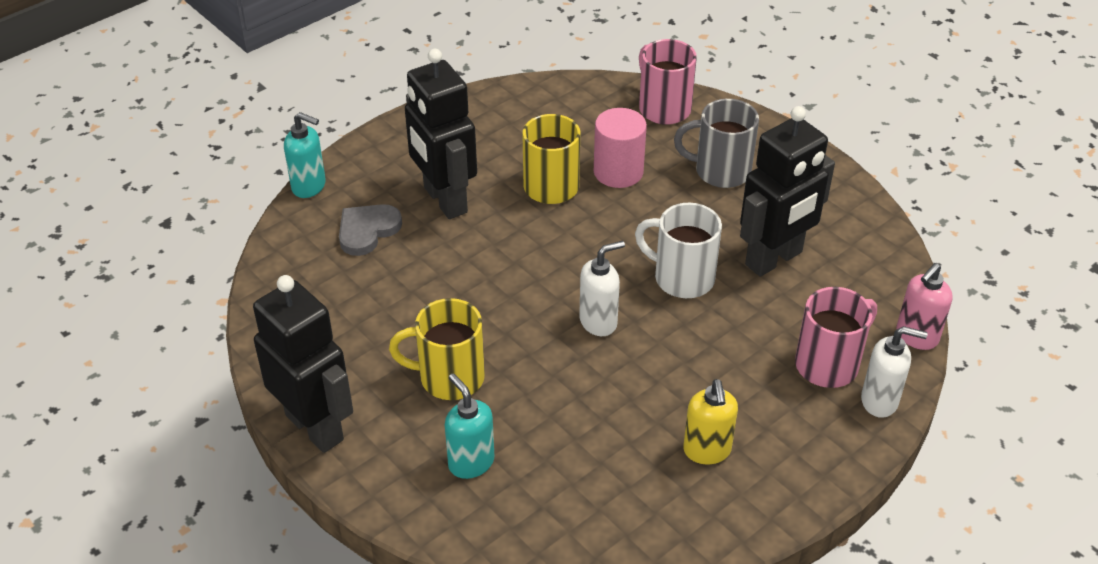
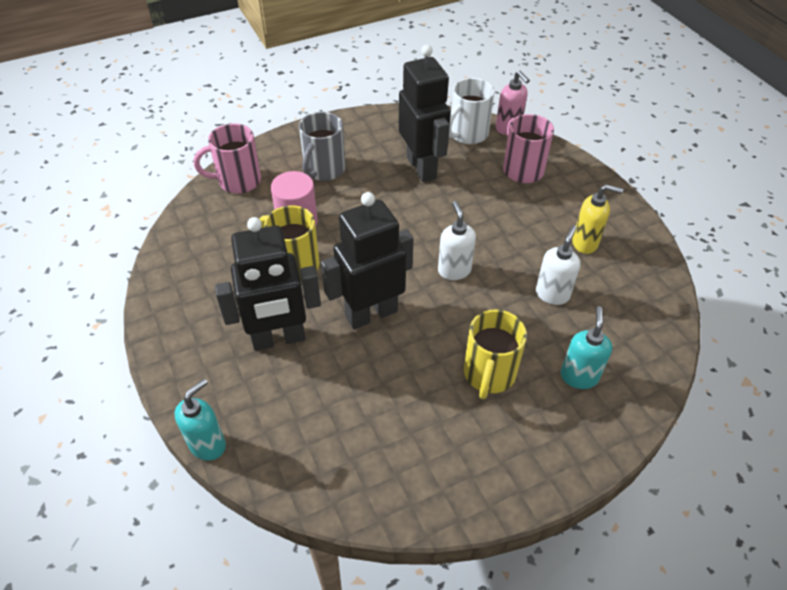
camera: 75 degrees left, 5 degrees up
(315, 427) = (525, 483): black robot -> black robot (371, 313)
(367, 231) = (293, 404): grey heart -> none
(471, 462) = (579, 376): turquoise soap dispenser -> turquoise soap dispenser turned 120 degrees clockwise
(682, 278) = (424, 216): white mug -> white mug (467, 134)
(880, 401) = (556, 157): white soap dispenser -> white soap dispenser (552, 294)

